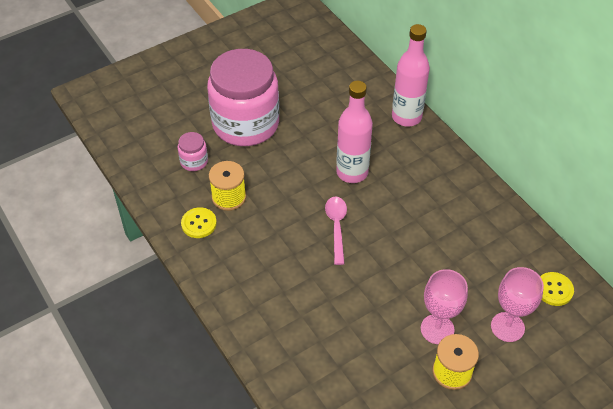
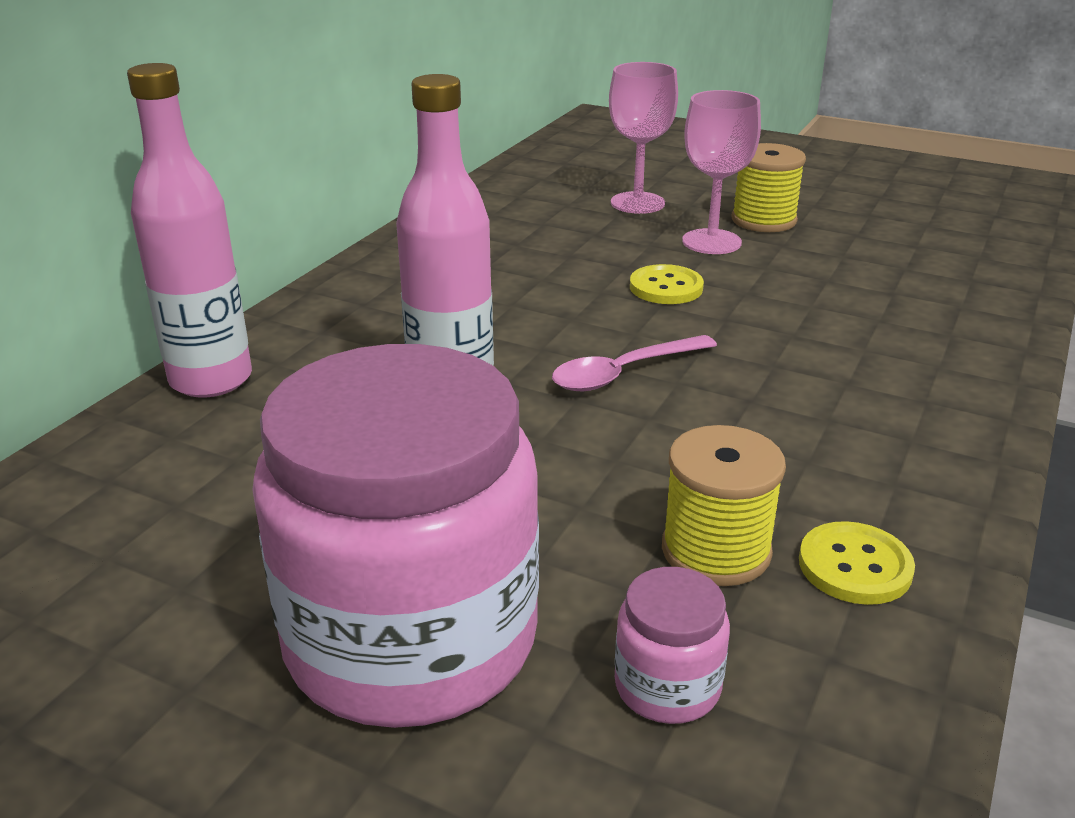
camera: 120 degrees left, 20 degrees down
(554, 290) = (533, 188): yellow button -> yellow button (666, 287)

